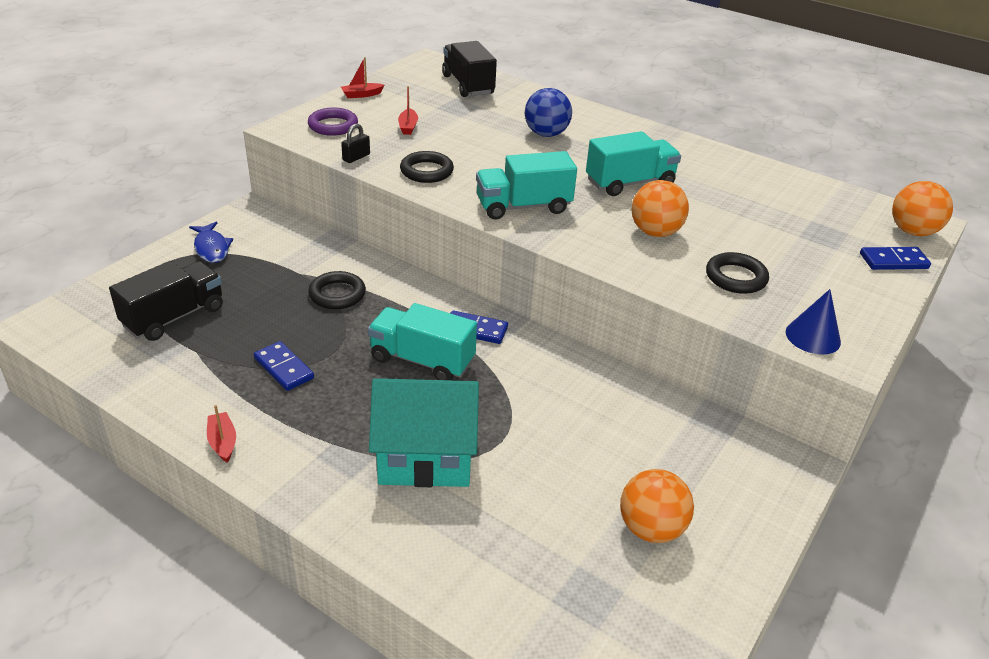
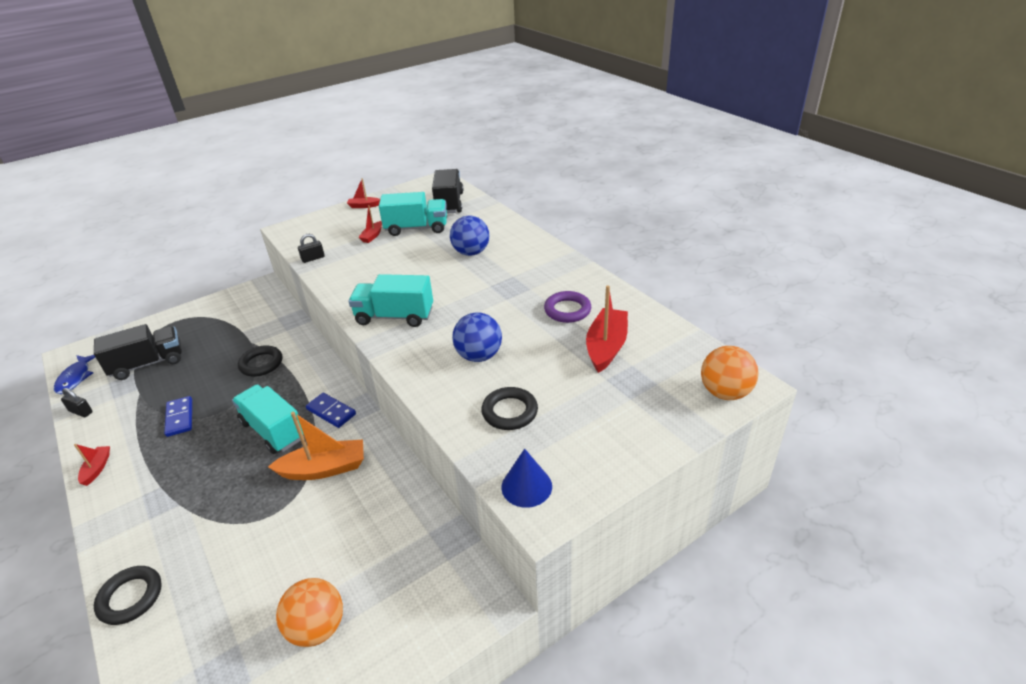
camera: 25 degrees right, 0 degrees up
(129, 386) = (81, 412): none -> black padlock
(211, 248) = (213, 313): blue fish -> blue fish (75, 378)
(333, 126) = (321, 230): purple ring -> purple ring (567, 310)
(425, 455) = (210, 513): turquoise house -> none
(426, 171) = (351, 276): black ring -> black ring (130, 597)
(520, 386) = (324, 469): none -> orange boat
(630, 183) = (499, 306): turquoise truck -> turquoise truck (416, 228)
(655, 232) = (479, 356): orange ball -> blue ball
(773, 208) = (606, 347): none -> red boat
(893, 261) = (677, 421): blue domino -> none

